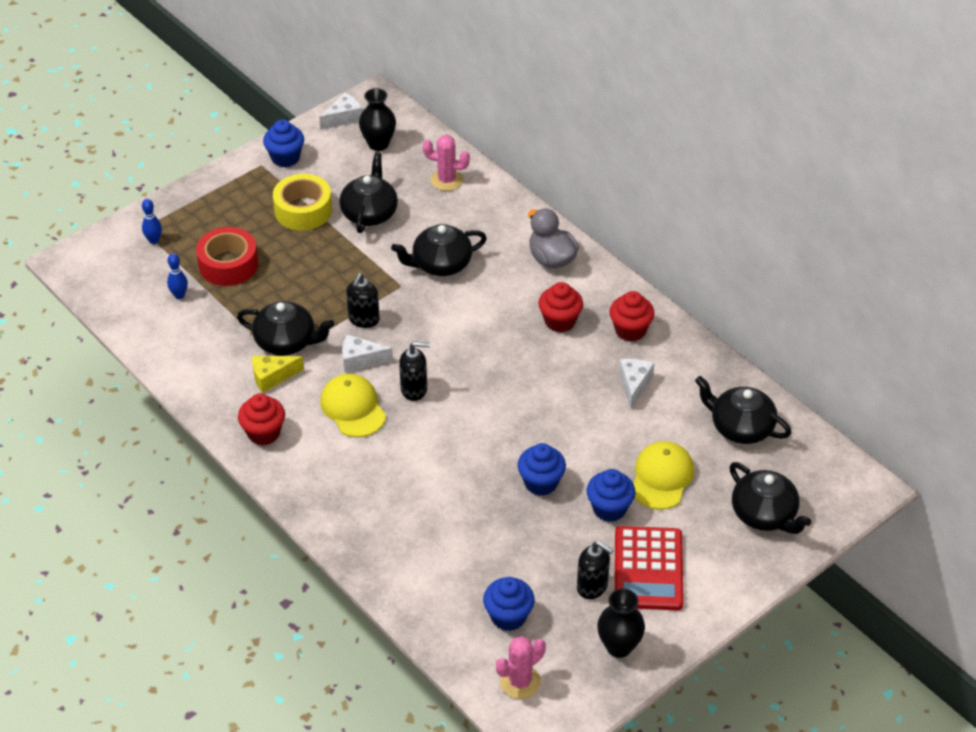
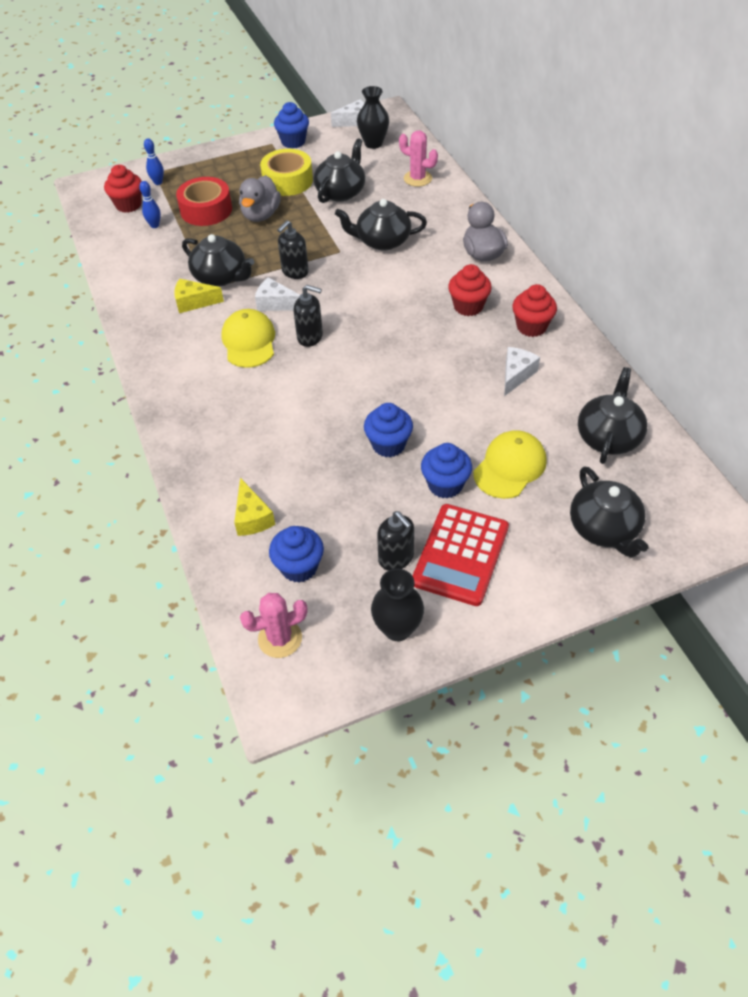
camera: 20 degrees right, 5 degrees up
(264, 433) = (162, 346): red cupcake -> red cupcake (128, 205)
(294, 259) = (261, 215): none -> grey duck
(443, 583) = (252, 517): none -> yellow cheese
(740, 427) = (608, 437): black teapot -> black teapot turned 60 degrees clockwise

